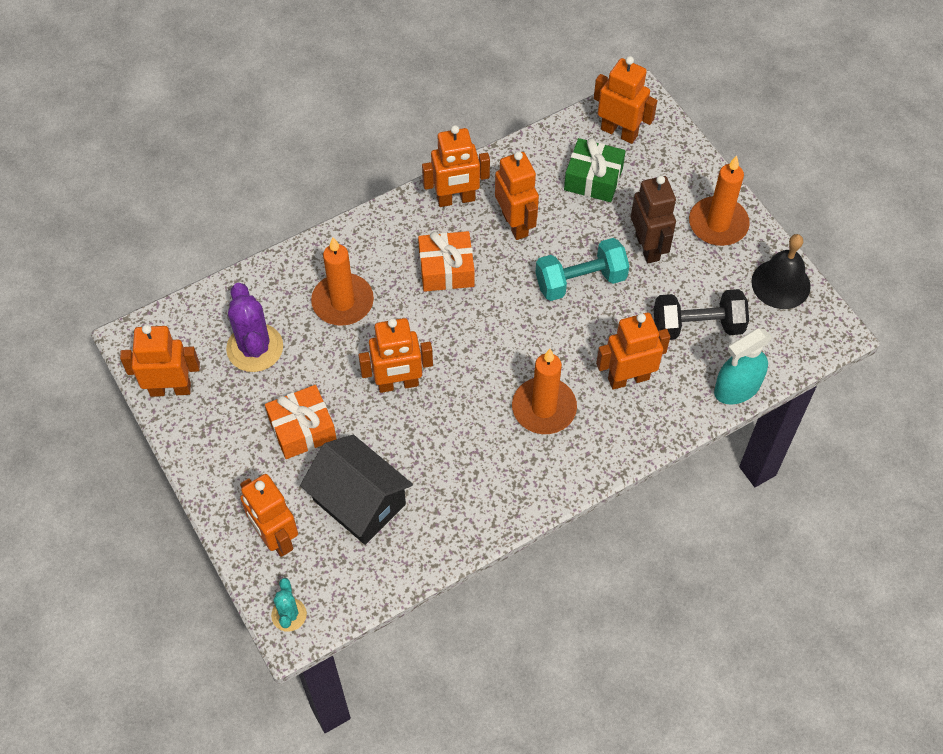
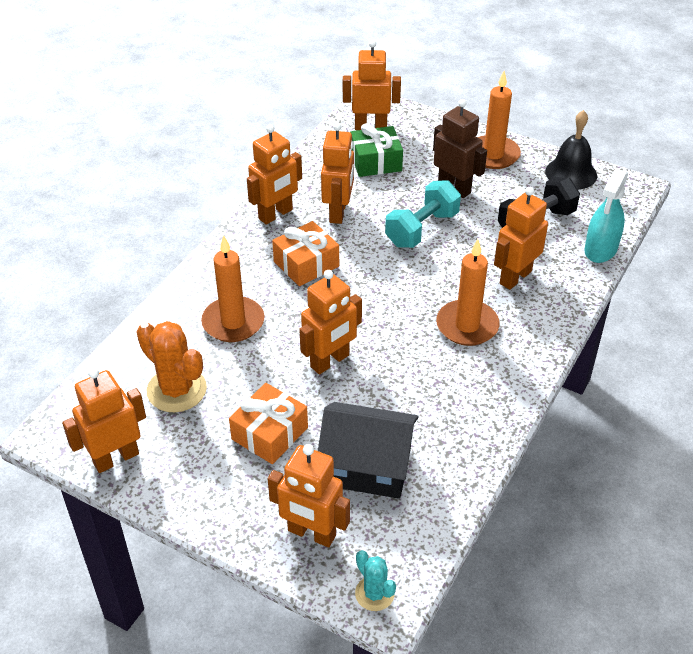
camera: 30 degrees left, 15 degrees down
(255, 348) = (176, 390): purple cactus -> orange cactus
(515, 224) = (338, 212): orange robot -> orange robot turned 60 degrees clockwise

